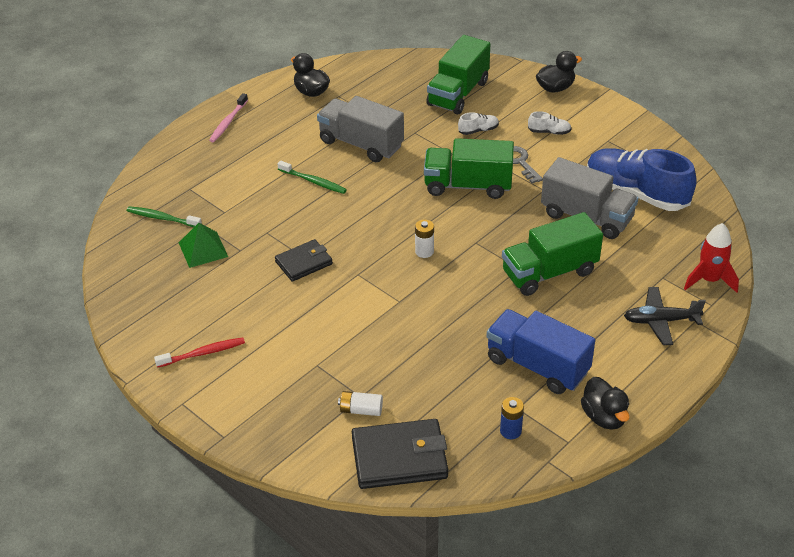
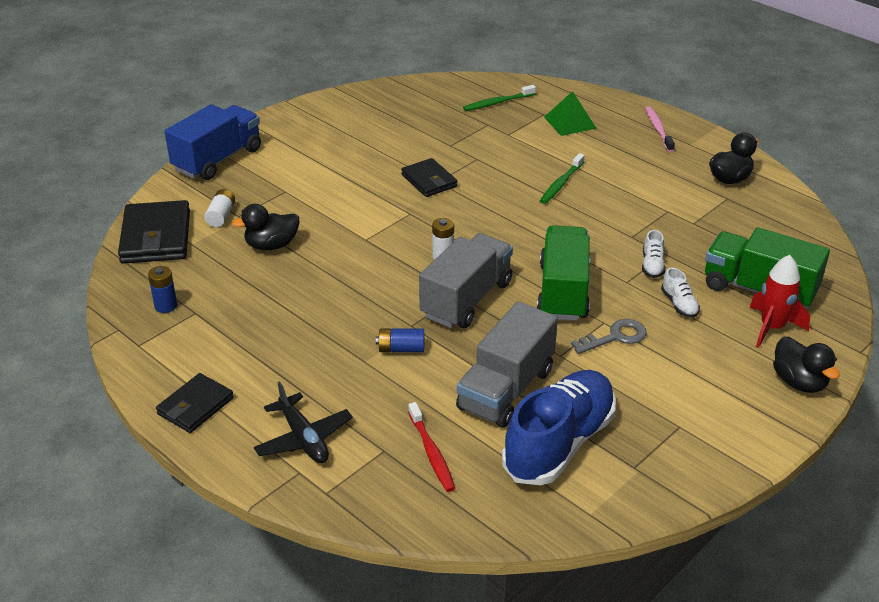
camera: 90 degrees right, 5 degrees down
(162, 218) = (497, 103): green toothbrush -> green toothbrush turned 135 degrees counterclockwise
(203, 249) = (452, 125): green pyramid -> green pyramid (570, 122)
(203, 353) = (312, 132): red toothbrush -> red toothbrush (431, 453)
(228, 122) = (658, 129): pink toothbrush -> pink toothbrush turned 60 degrees clockwise
(361, 144) = (634, 214): grey truck -> grey truck (466, 299)
(537, 366) = (251, 330): blue truck -> blue truck (218, 160)
(549, 132) = (688, 368): white shoe -> white shoe (652, 265)
(549, 272) = (401, 349): green truck -> blue battery
(604, 417) = (163, 374): black duck -> black duck (271, 245)
(639, 390) = (195, 406): none -> black wallet
(661, 321) = (303, 438): black plane -> black plane turned 150 degrees clockwise
(709, 280) = (374, 497): red rocket -> red rocket (772, 328)

